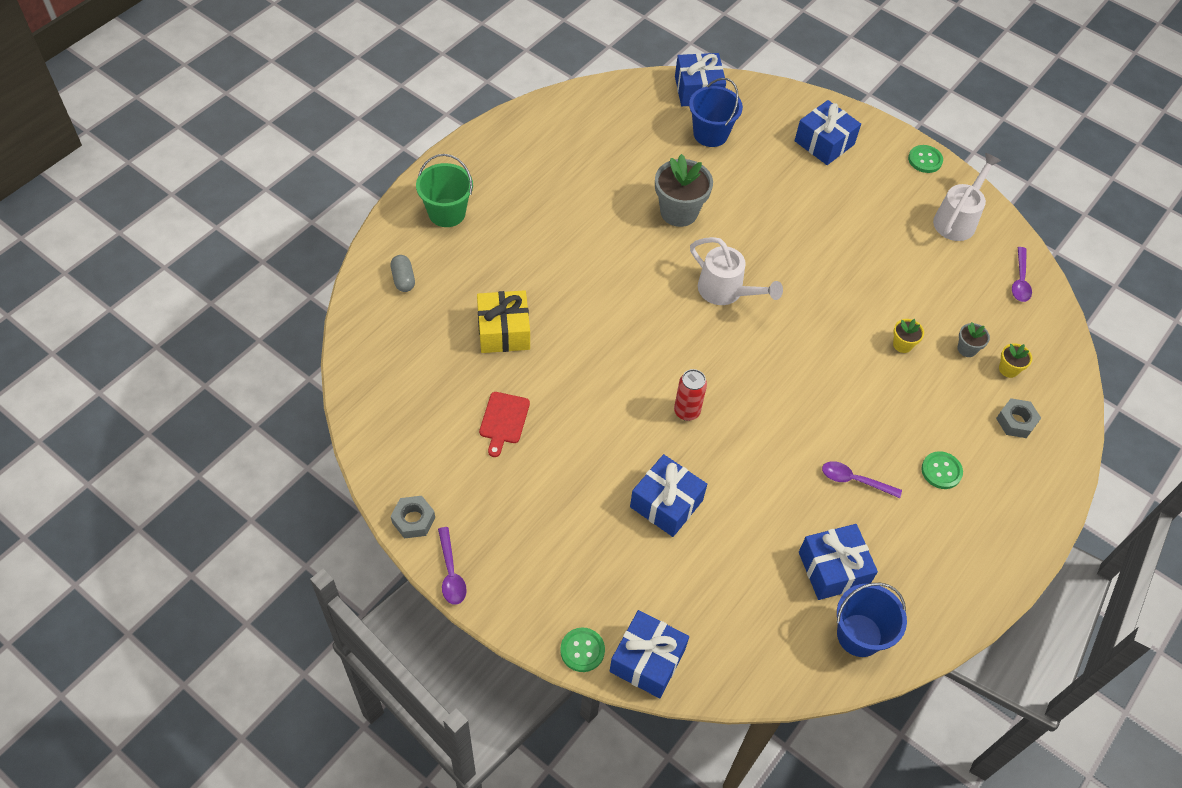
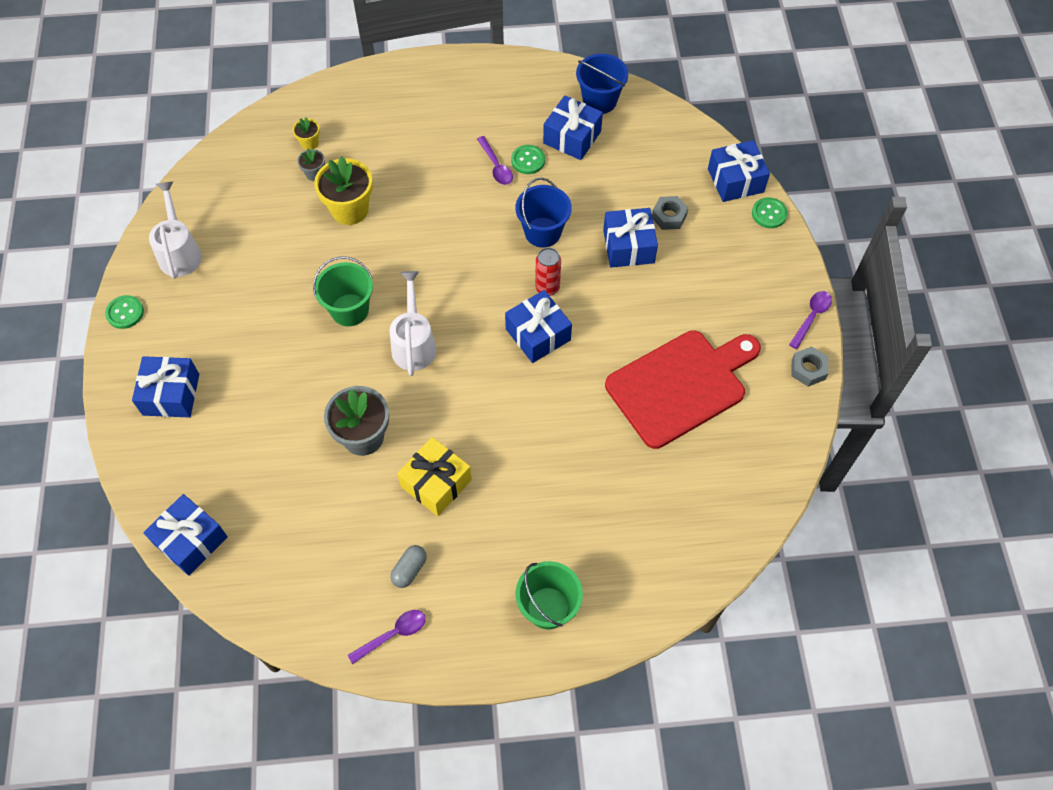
camera: 130 degrees left, 5 degrees up
(403, 279) = (647, 571): grey capsule -> grey capsule (409, 569)
(503, 331) = (611, 454): yellow gift -> yellow gift (436, 483)
(504, 420) = (680, 385): red cutting board -> red cutting board, size x2.35
(650, 370) = (538, 334): none -> blue gift
(710, 134) = (243, 485): blue bucket -> blue bucket (542, 232)
(798, 277) = (349, 310): none -> green bucket
(902, 344) = (350, 210): yellow flower pot -> yellow flower pot, size x2.04
(941, 471) = (438, 130): green button -> green button (528, 160)
(957, 219) = (179, 252): white watering can -> white watering can turned 90 degrees clockwise
(1016, 421) = (353, 116): grey nut -> grey nut (669, 216)
(1020, 280) = (211, 181): purple spoon -> purple spoon (393, 634)

